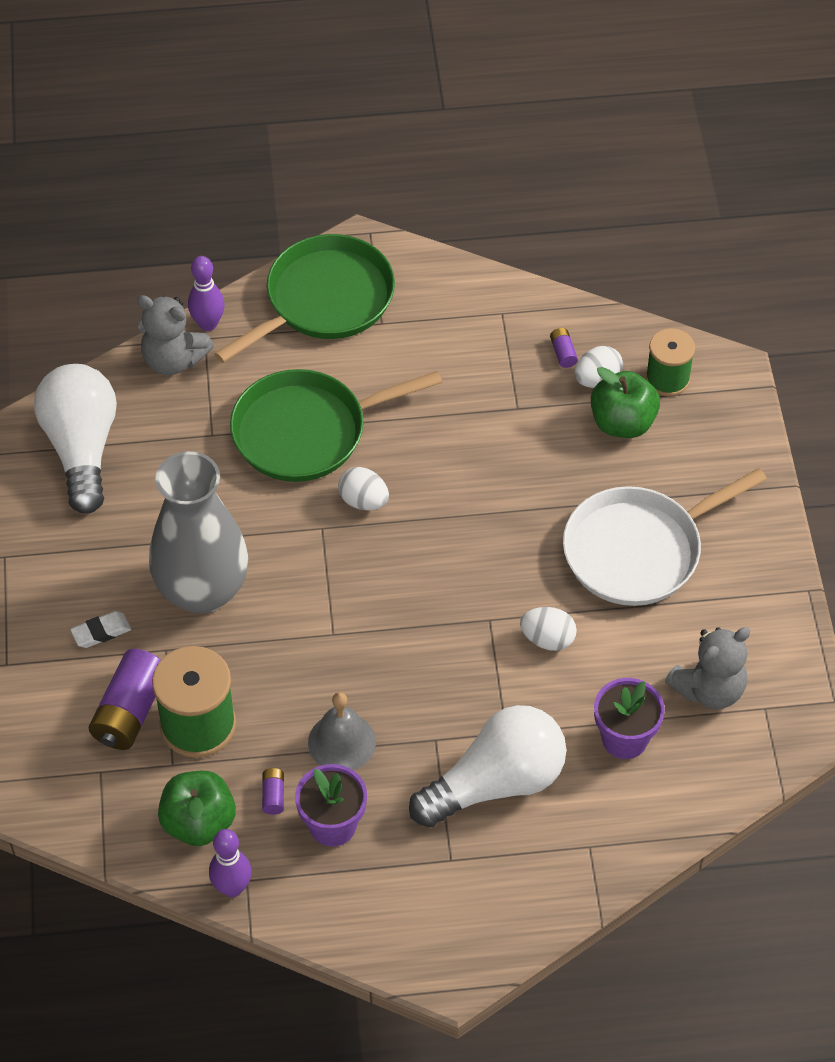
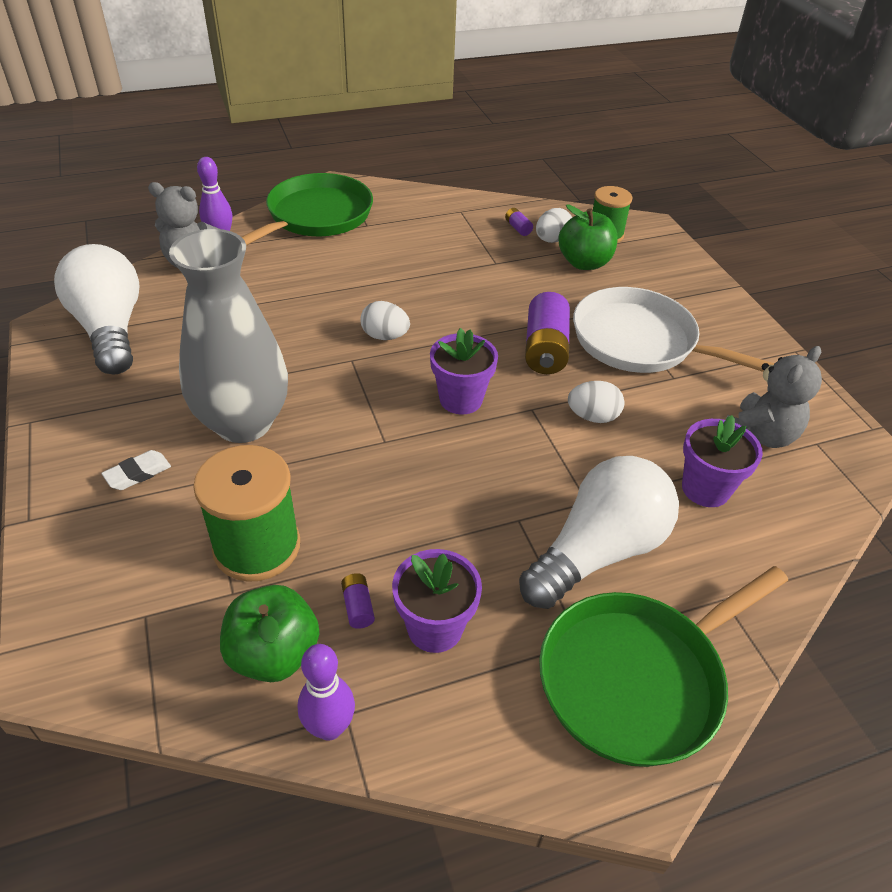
camera: 15 degrees left, 10 degrees down
(130, 711) = (176, 545): purple battery -> purple battery (545, 349)
(306, 432) = (320, 296): green pan -> green pan (636, 679)
(341, 742) = (420, 538): grey bell -> none
(421, 596) = (461, 399): none -> purple flower pot
(638, 550) = (640, 341): white pan -> white pan turned 75 degrees clockwise

